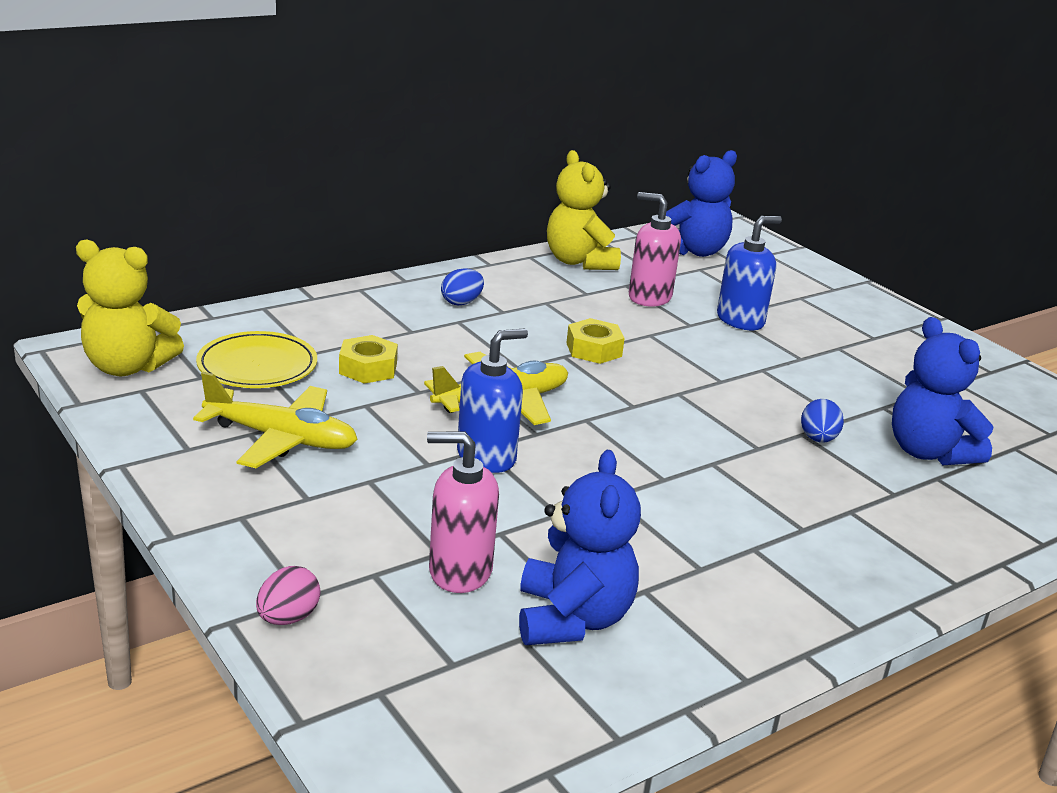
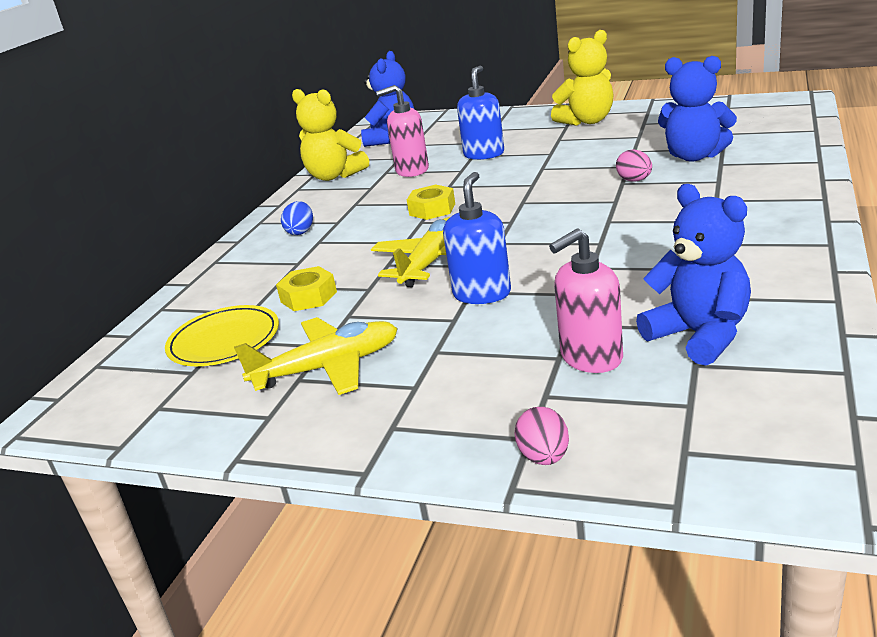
camera: 30 degrees left, 0 degrees up
(127, 367) = (117, 401): yellow teddy bear -> yellow teddy bear (587, 121)
(818, 439) = (634, 180): blue egg -> pink egg

